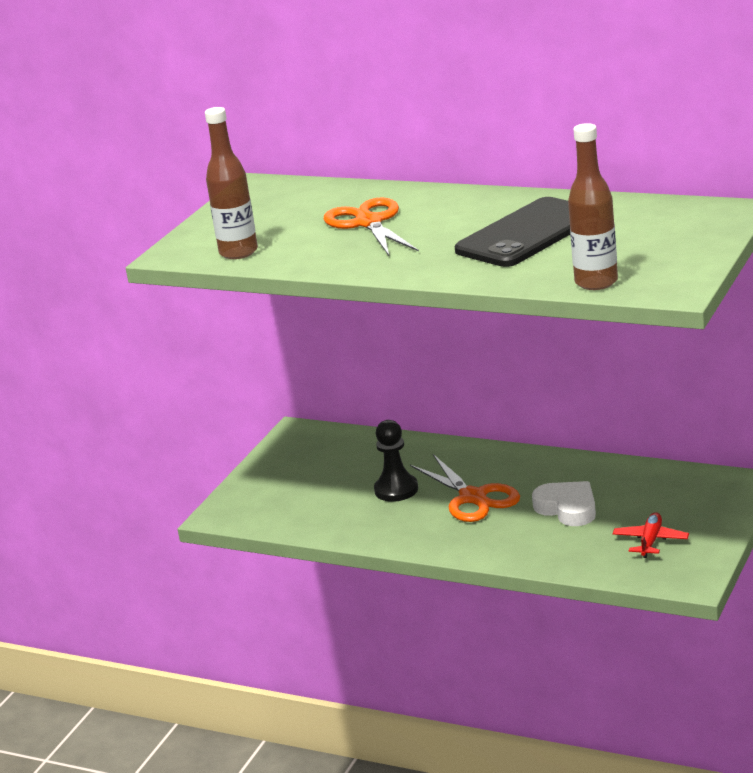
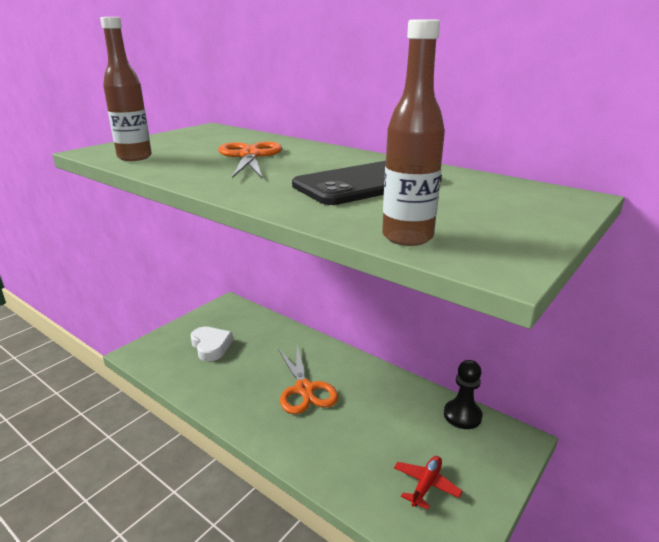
camera: 10 degrees right, 0 degrees up
(396, 490) = (257, 366): black pawn -> black pawn (462, 415)
(567, 508) = (369, 423): white heart -> white heart (211, 346)

